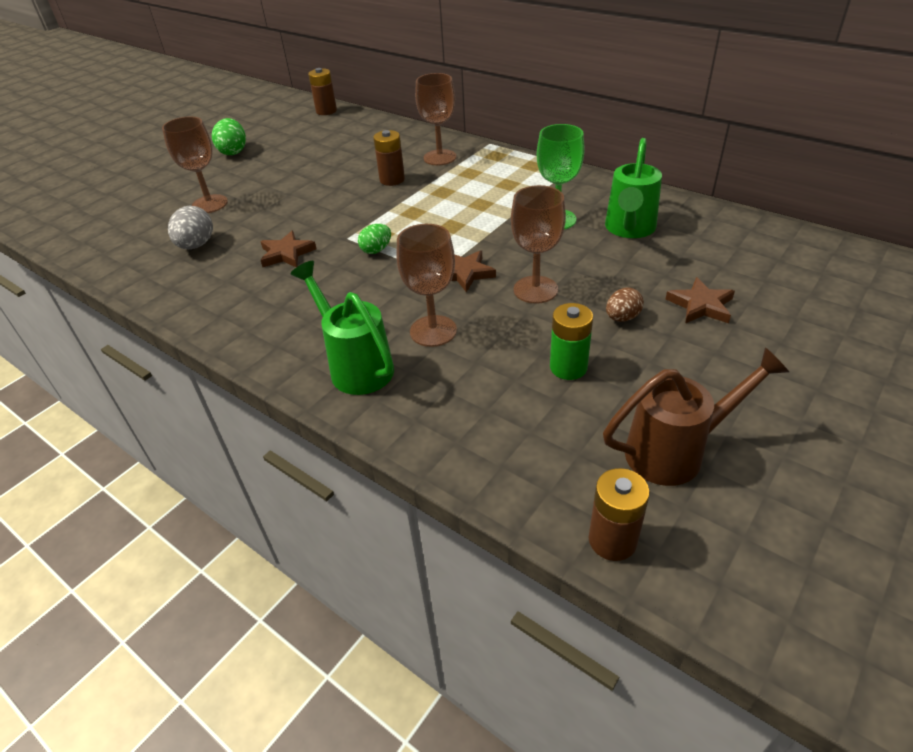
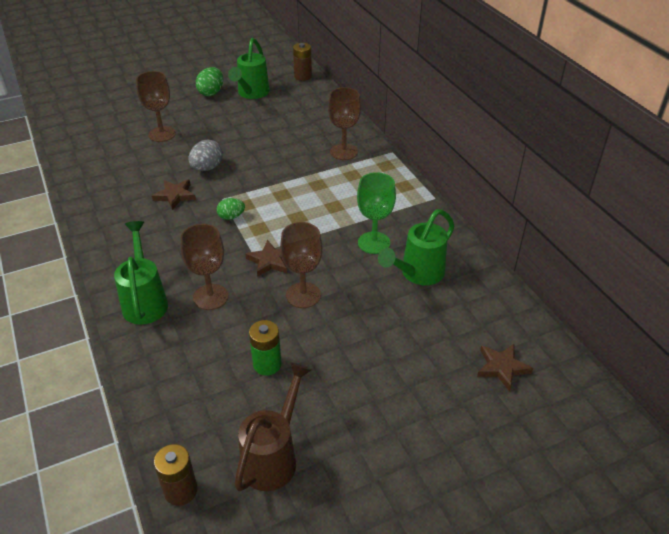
camera: 25 degrees right, 0 degrees up
(196, 245) = (128, 166): grey egg -> grey egg (207, 168)
(283, 140) = (251, 94): none -> green watering can
(392, 180) = (293, 159): brown battery -> none
(622, 318) = (338, 344): brown egg -> none
(676, 451) = (273, 456): brown watering can -> brown watering can turned 75 degrees counterclockwise
(700, 305) = (402, 360): brown star -> brown star (502, 367)

